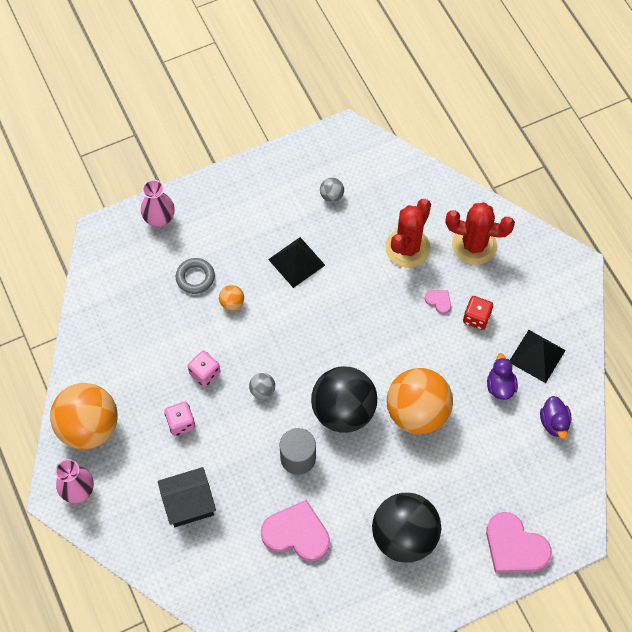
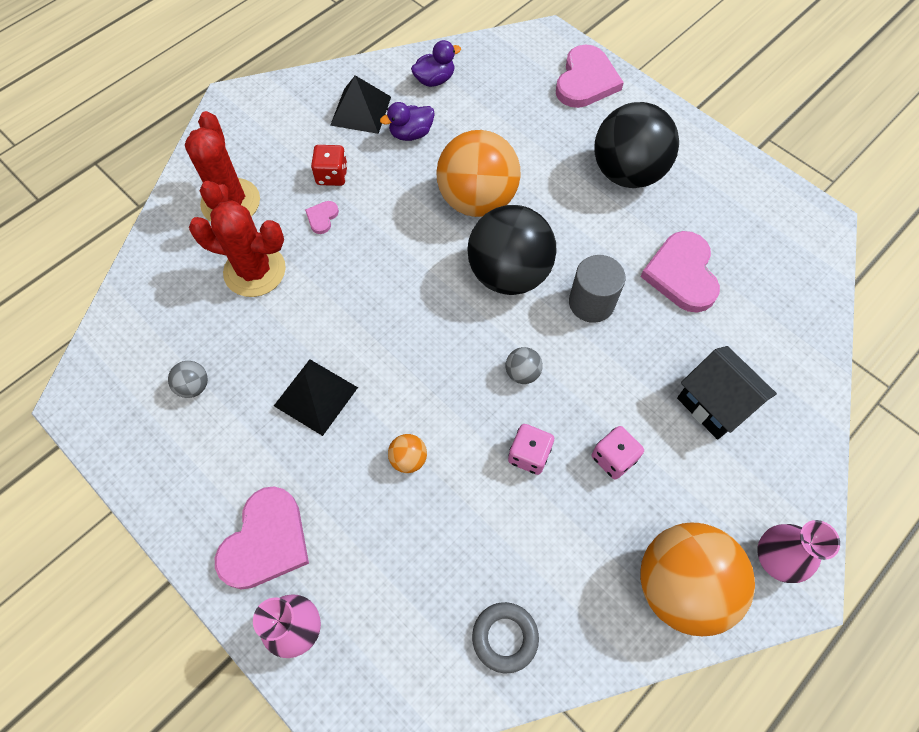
camera: 110 degrees left, 0 degrees up
(195, 277) = (385, 527): grey ring -> grey ring (505, 637)
(215, 214) = (266, 541): none -> pink heart

